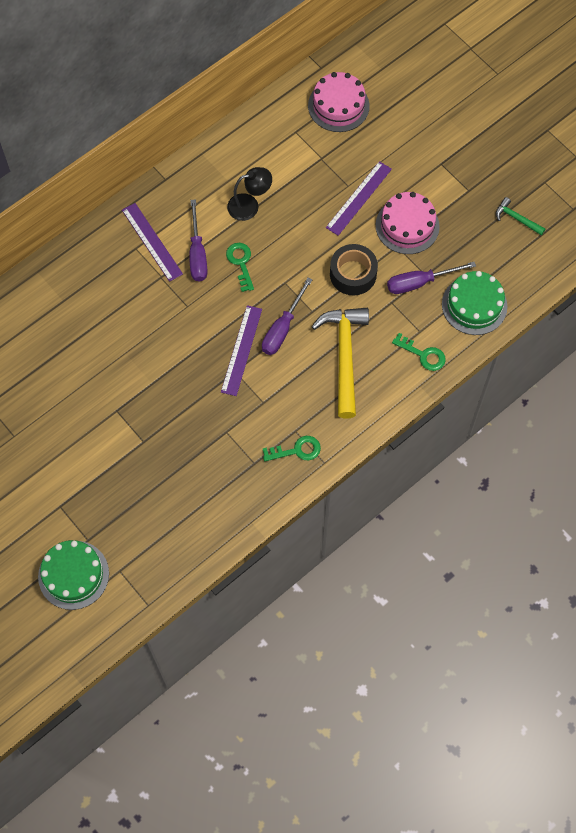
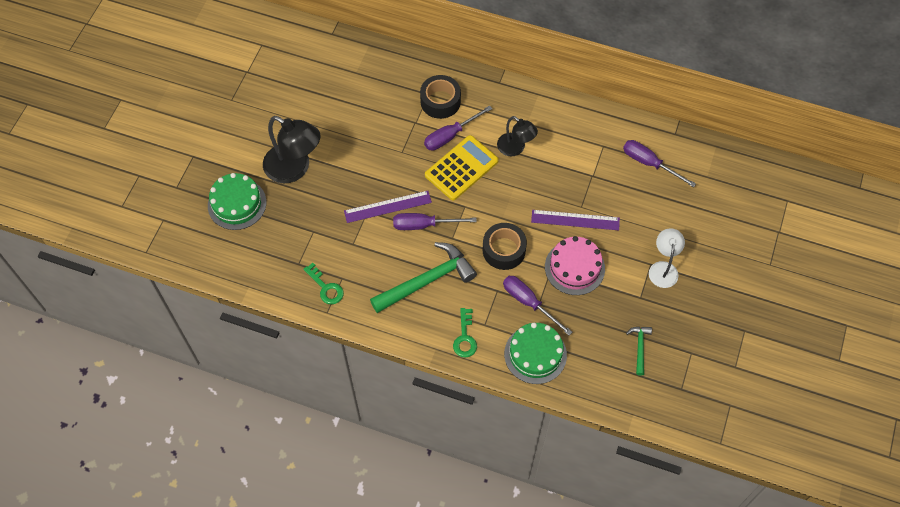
camera: 60 degrees right, 5 degrees down
(73, 575) = (144, 192): green cake -> green cake (237, 204)
(141, 414) = (294, 169): none -> black lamp
(152, 242) = (440, 101): purple ruler -> black tape
(241, 263) = (461, 168): green key -> yellow calculator
(338, 105) = (649, 163): pink cake -> purple screwdriver
(344, 356) = (427, 281): yellow hammer -> green hammer
(451, 156) = (663, 268): none -> white lamp

